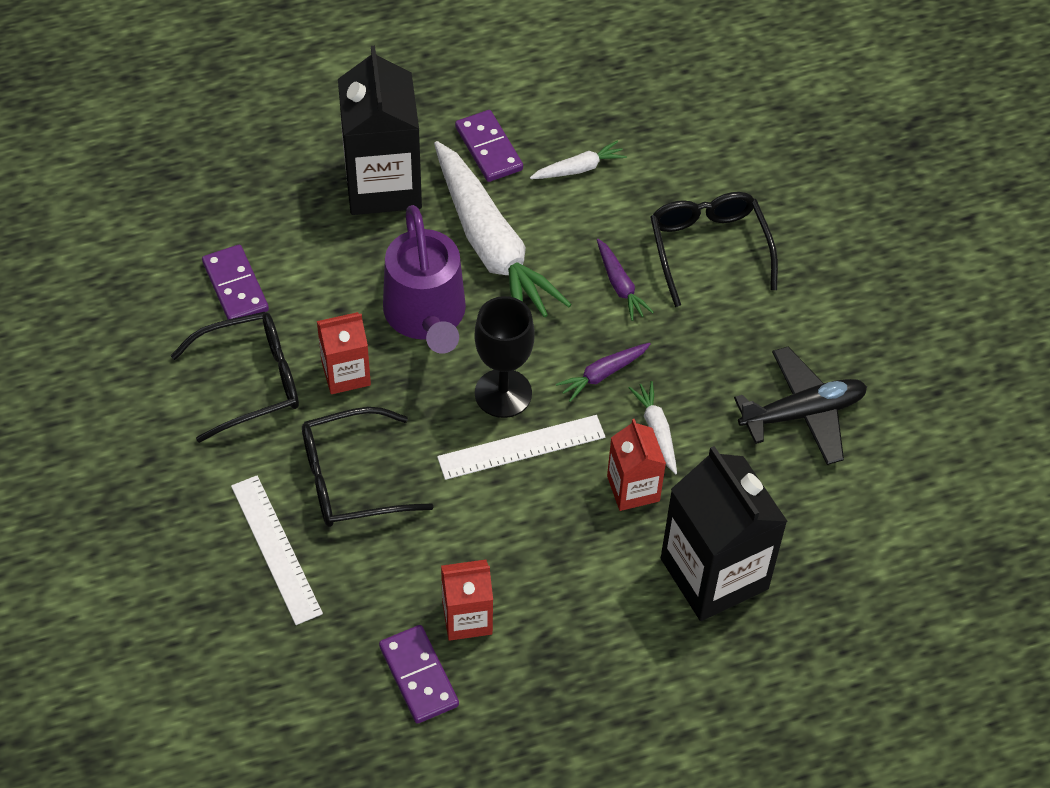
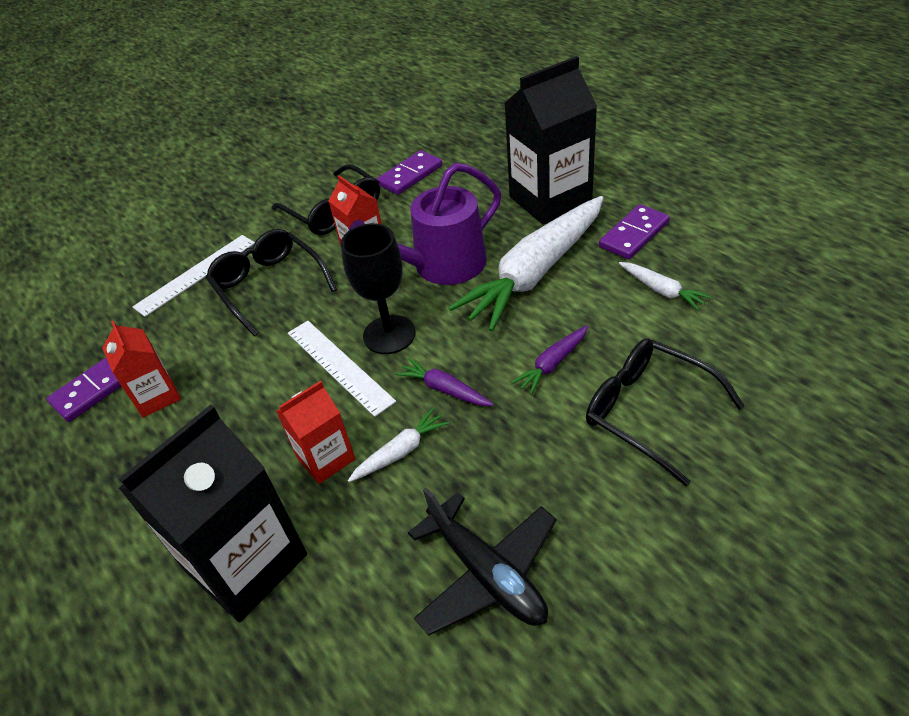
camera: 75 degrees right, 10 degrees down
(708, 248) = (647, 411): black glasses -> black glasses turned 105 degrees counterclockwise

